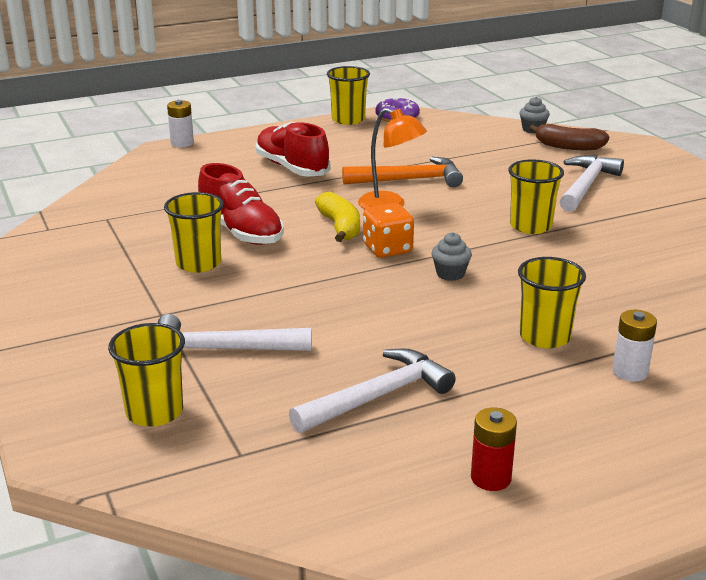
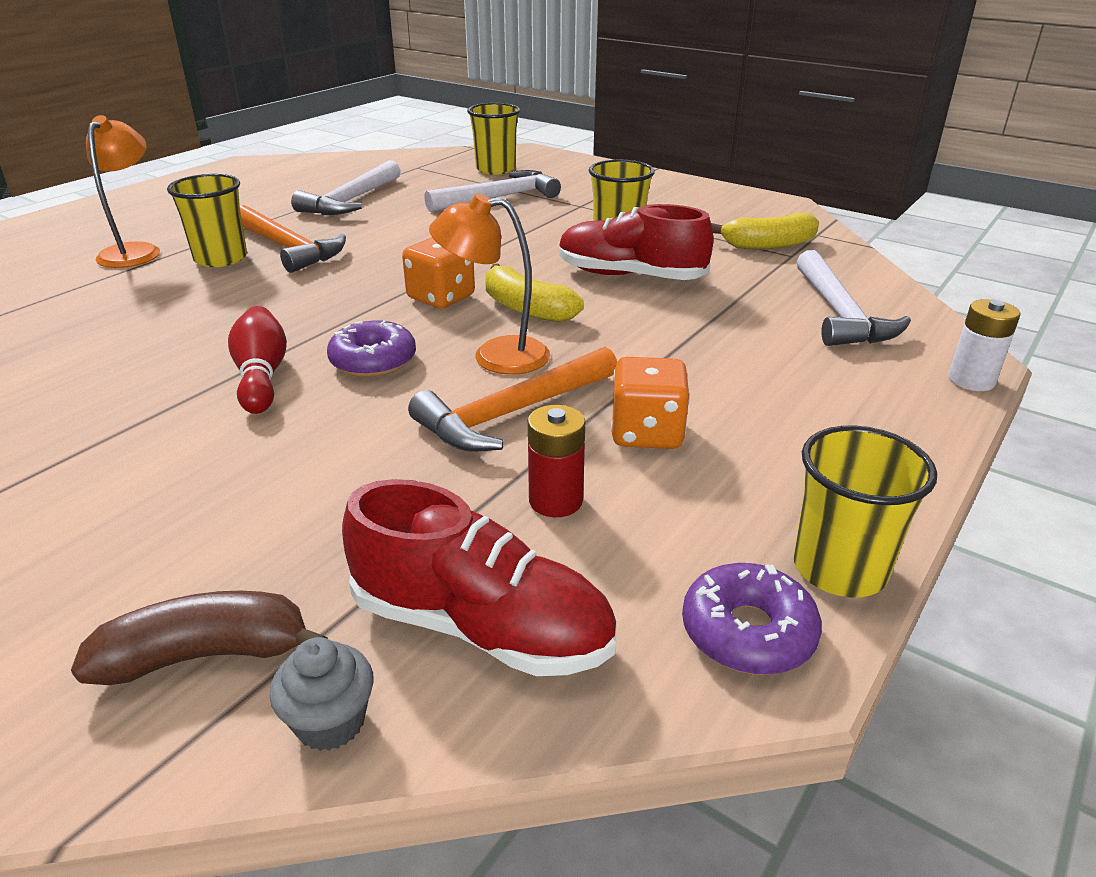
camera: 150 degrees right, 5 degrees up
(102, 229) = (769, 245): none -> yellow banana
(292, 168) = (723, 381): red shoe -> red shoe (481, 626)
(358, 160) = (647, 433): none -> orange dice
(450, 274) = (346, 289): grey cupcake -> none
(461, 219) = (373, 361): none -> purple donut
(478, 333) = (288, 248): none -> orange hammer
(491, 478) = (248, 186): red battery -> red battery (555, 501)
(530, 226) = (262, 376): yellow cup -> red bowling pin
(586, 186) = (163, 500): white hammer -> white hammer (839, 313)
(630, 372) = (135, 251): white battery -> orange lamp

